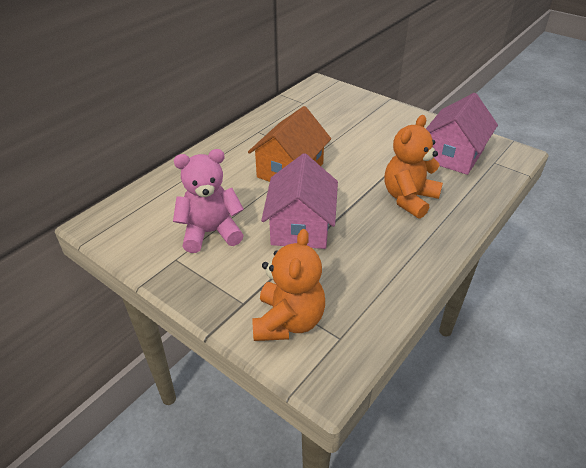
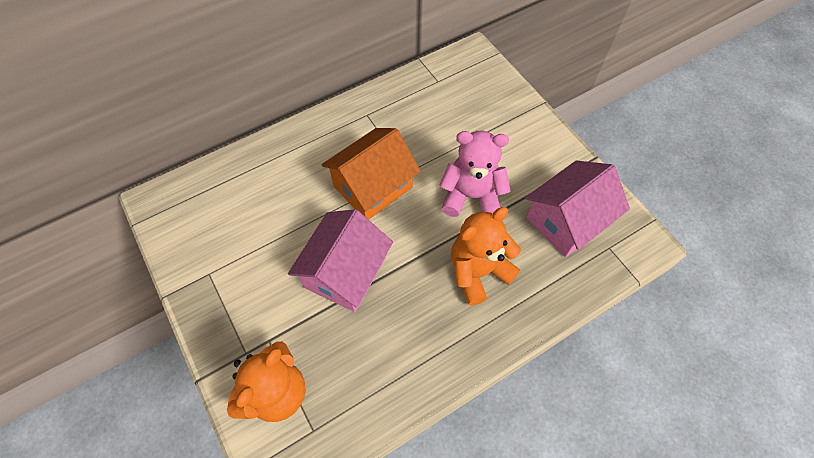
camera: 20 degrees right, 20 degrees up
(211, 232) = (255, 250): pink teddy bear -> pink teddy bear (471, 196)

